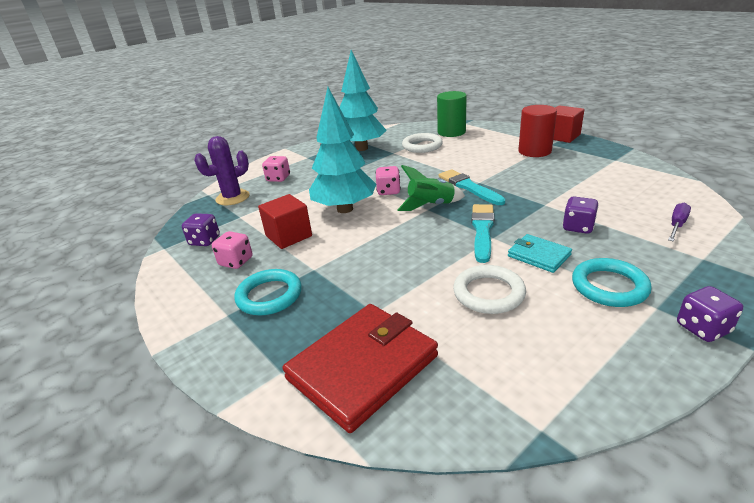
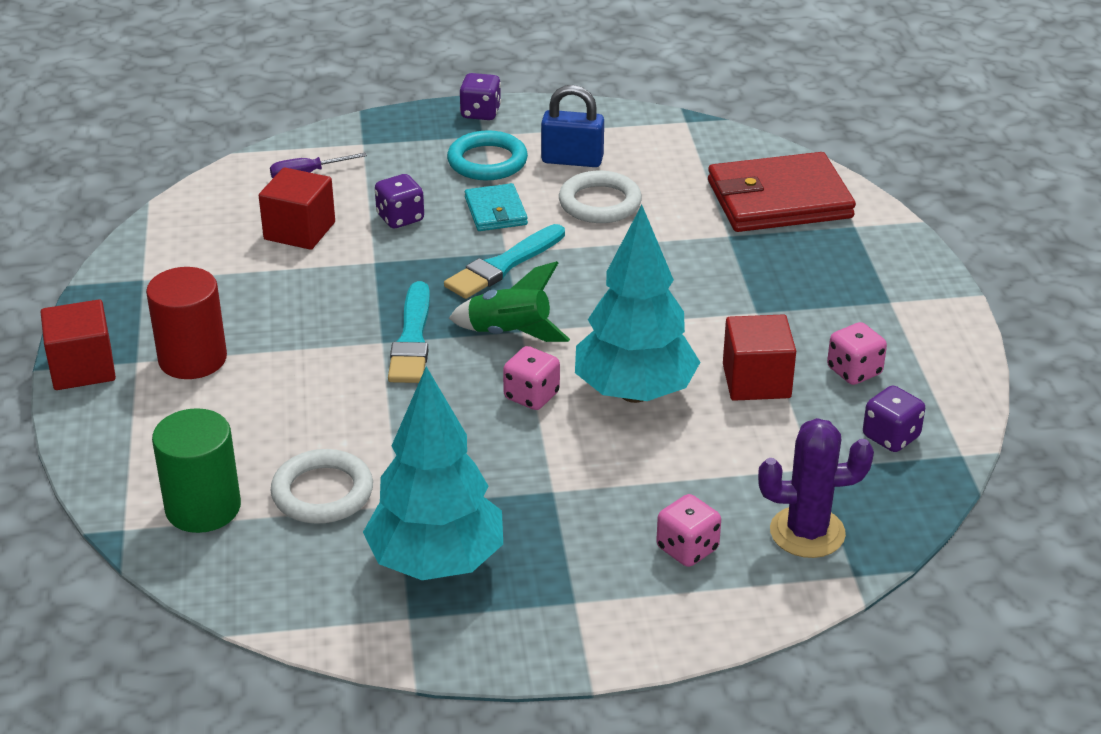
camera: 150 degrees left, 5 degrees up
(269, 296) = (831, 301): turquoise ring -> none
(560, 319) = (572, 160): none -> blue padlock
(607, 200) = (299, 231): none -> red cube

